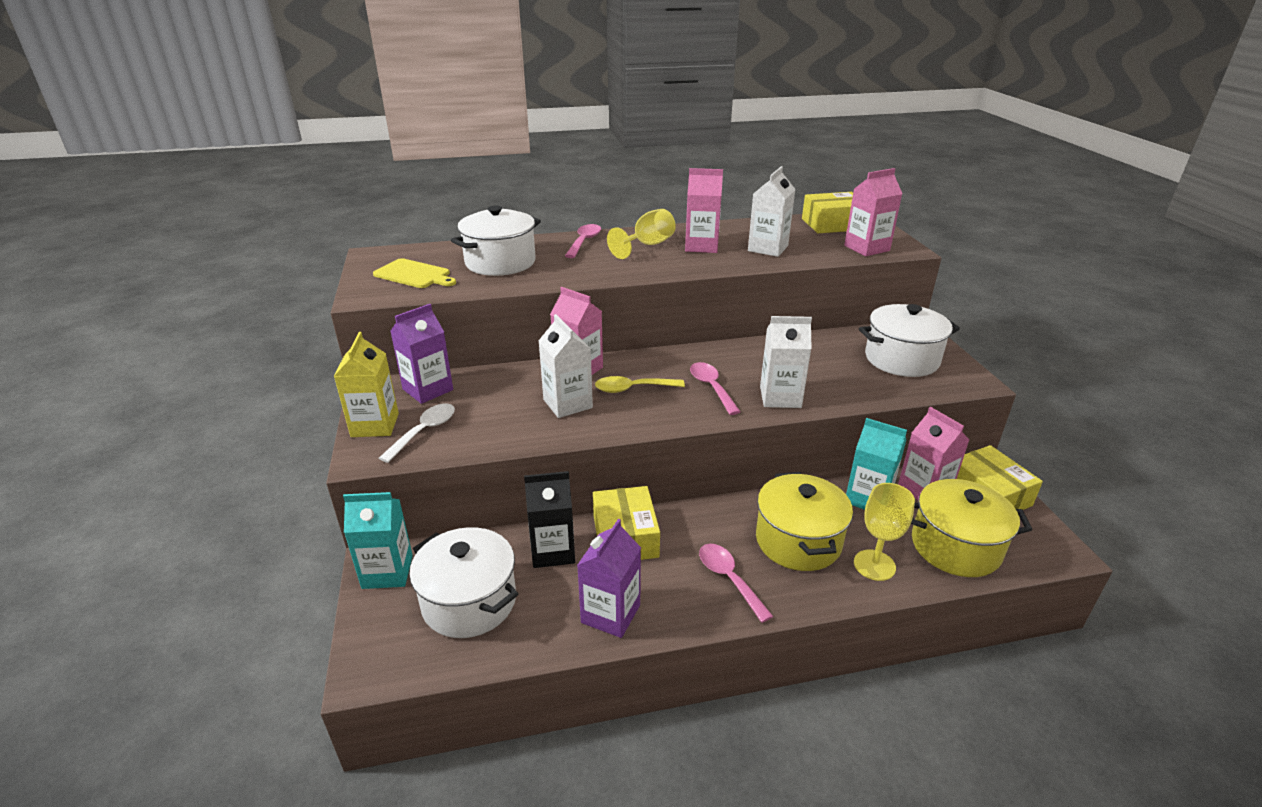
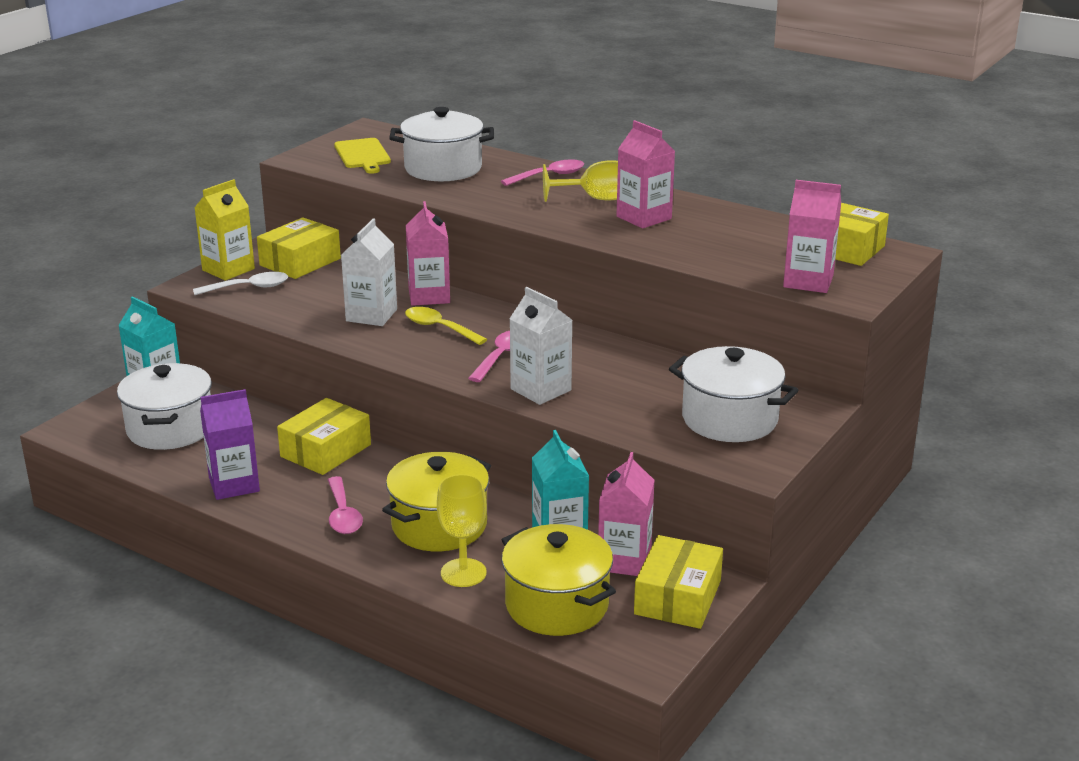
camera: 45 degrees right, 5 degrees down
(428, 389) = (300, 262): purple carton -> yellow box
(553, 551) = (265, 431): black carton -> none
(729, 579) = (343, 514): pink spoon -> pink spoon turned 150 degrees clockwise
(768, 248) = (703, 243): white carton -> none

